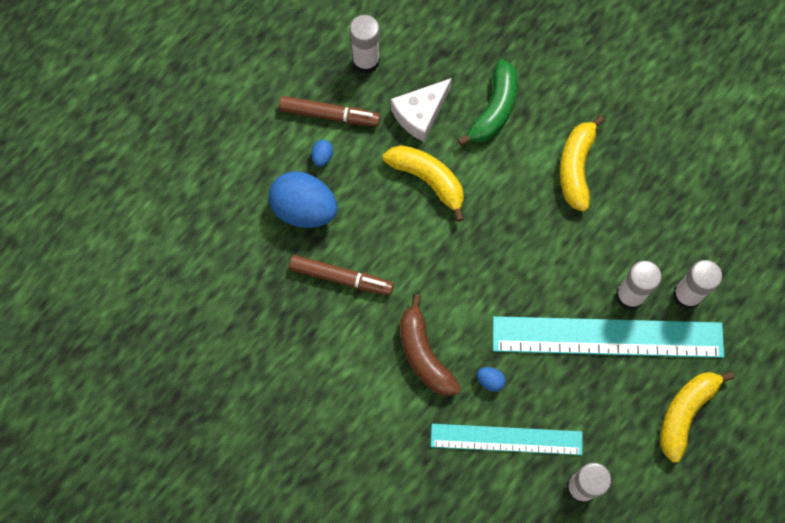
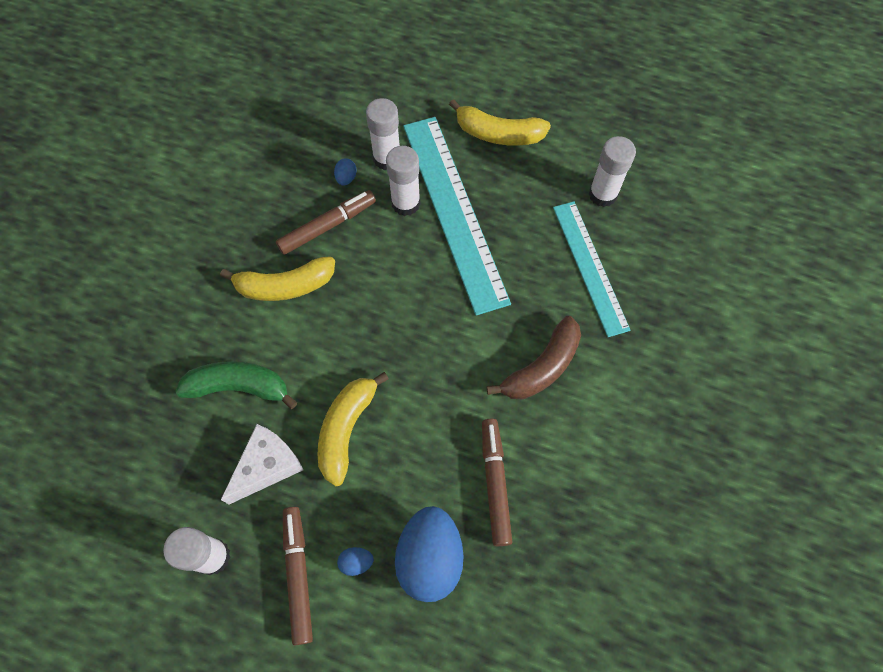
camera: 110 degrees left, 5 degrees down
(420, 114) = (267, 466): white cheese -> white cheese turned 75 degrees counterclockwise
(490, 381) = (541, 298): blue egg -> blue egg (346, 178)
(626, 219) = (327, 226): none -> brown marker

